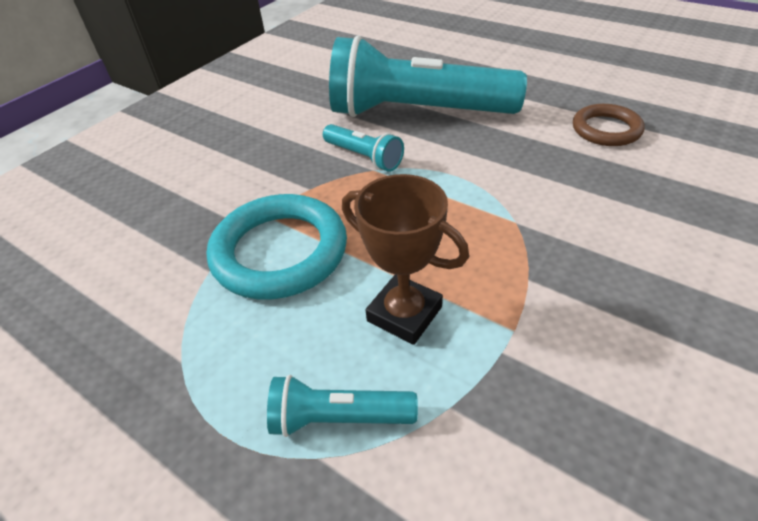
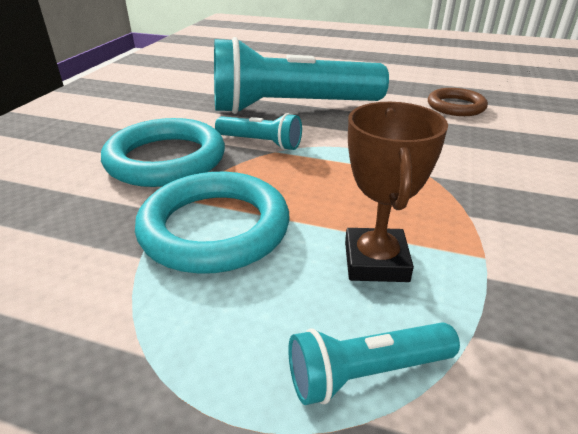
camera: 20 degrees left, 10 degrees down
(268, 166) = (166, 159): none -> turquoise ring
(404, 314) = (376, 261): brown trophy -> brown trophy turned 75 degrees clockwise

